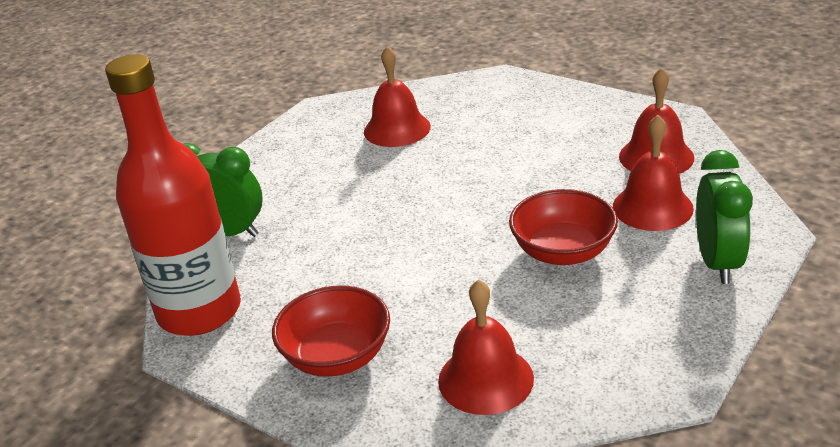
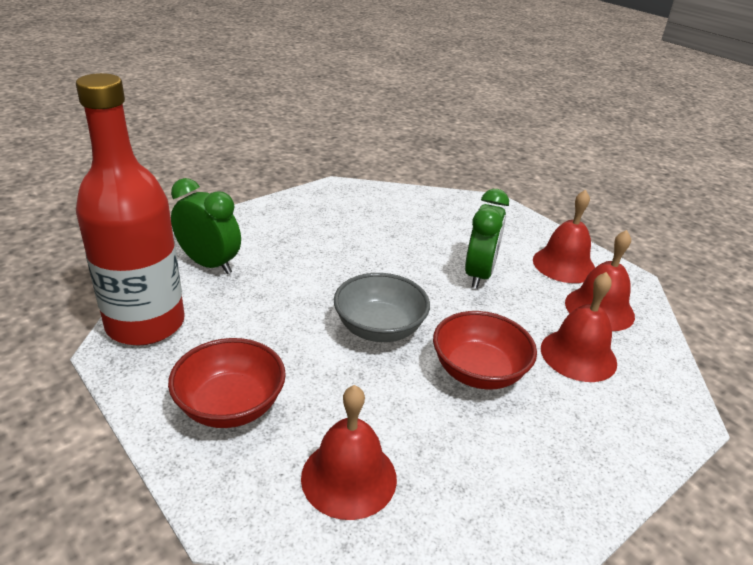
camera: 10 degrees right, 0 degrees up
(397, 129) = (388, 220): red bell -> red bell (564, 265)
(445, 242) = (379, 328): none -> grey bowl
(717, 262) = (621, 431): green clock -> green clock (479, 275)

